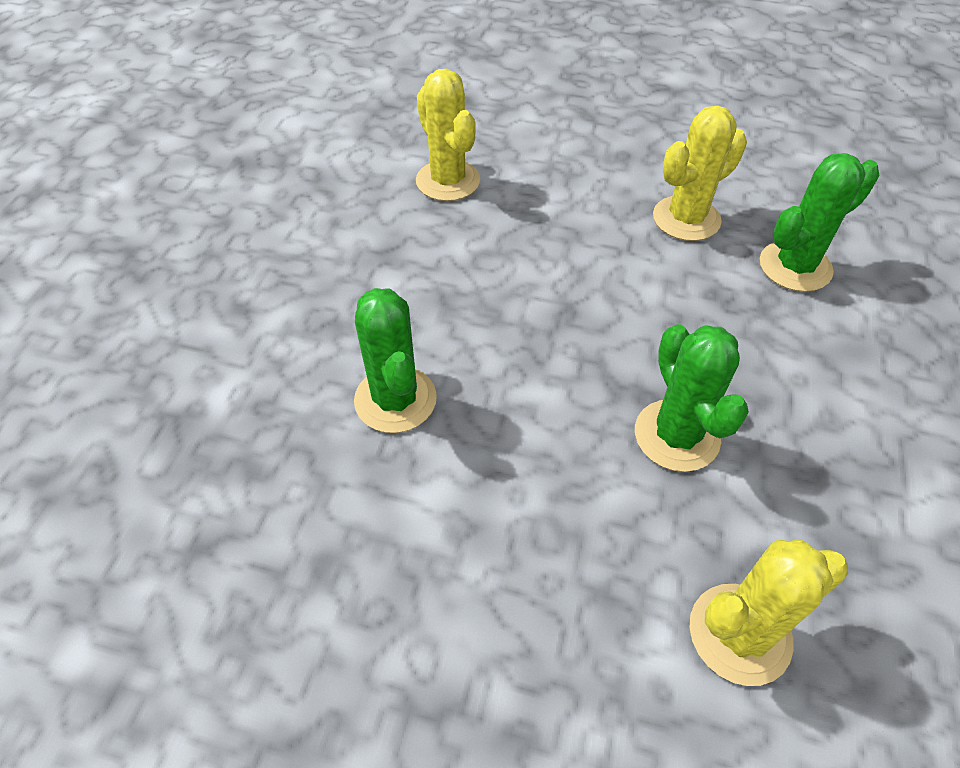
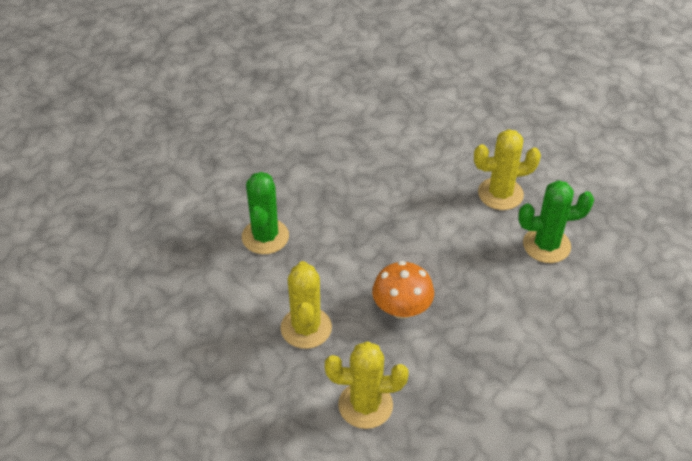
camera: 25 degrees right, 5 degrees down
(448, 181) = (368, 123): yellow cactus -> yellow cactus (306, 328)
(676, 435) = (402, 308): green cactus -> orange mushroom

